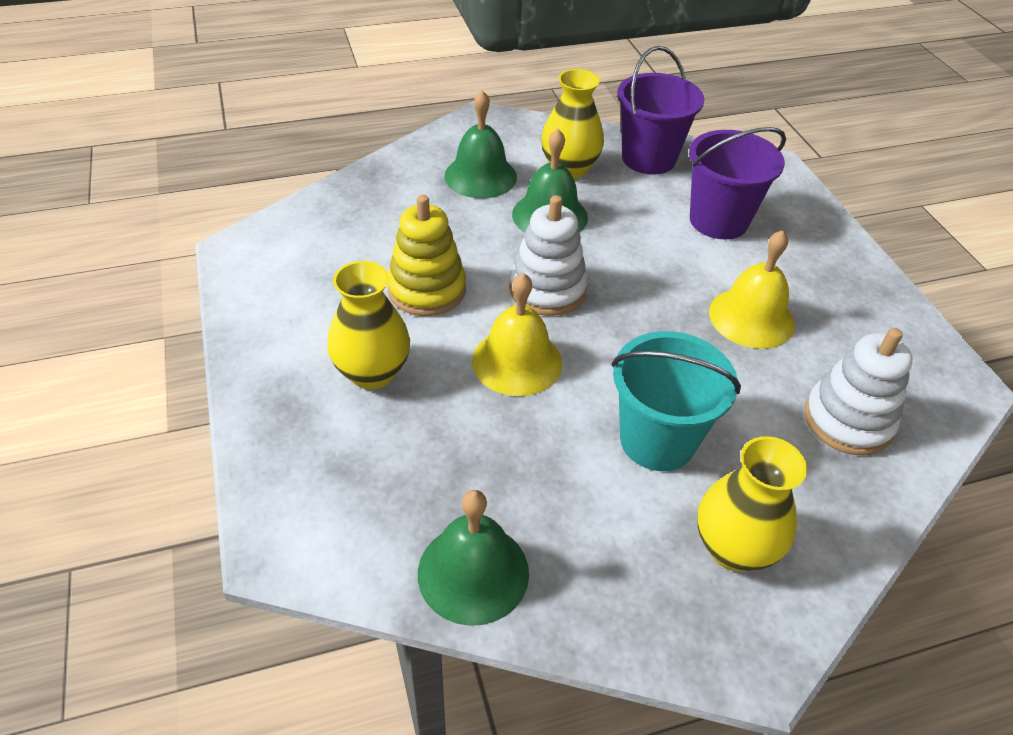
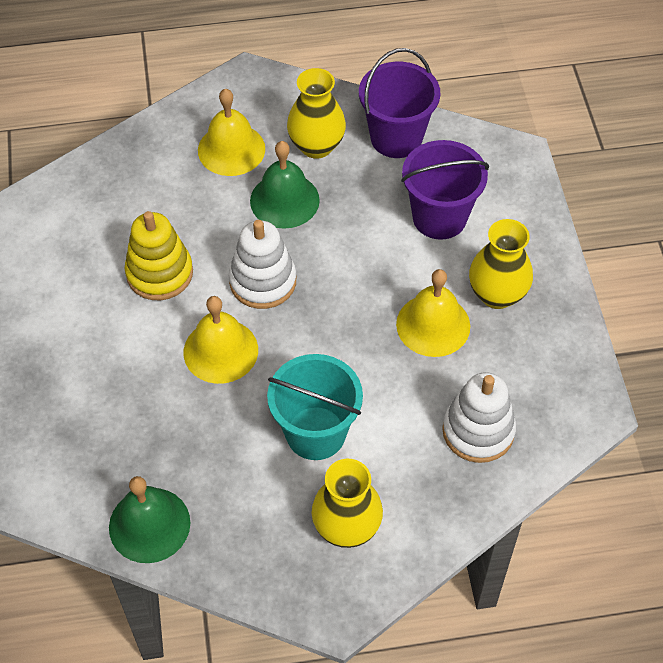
camera: 10 degrees right, 10 degrees up
(372, 373) = (102, 351): yellow vase -> yellow vase (497, 294)
(480, 176) = (231, 149): green bell -> yellow bell

